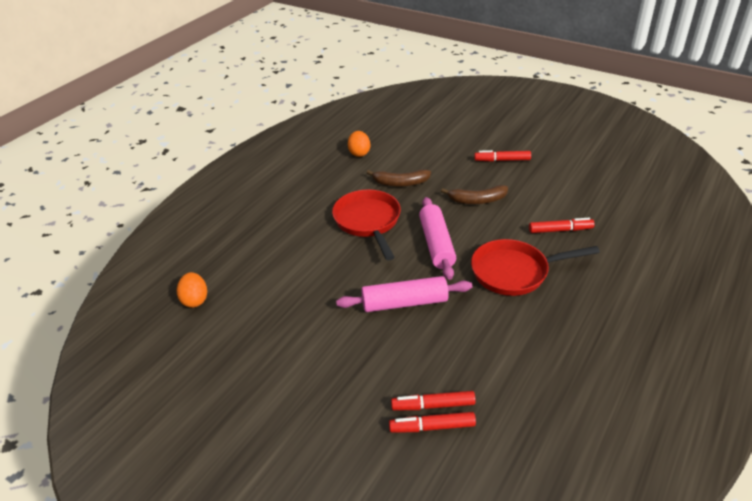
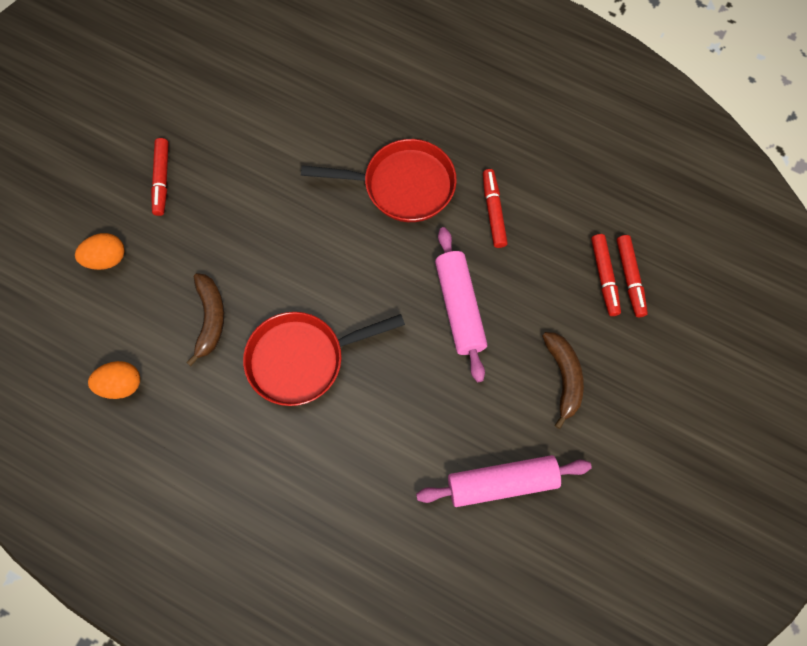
camera: 95 degrees left, 30 degrees up
(195, 300) = (466, 575): orange egg -> orange egg (106, 259)
(436, 244) = (351, 271): pink rolling pin -> pink rolling pin (502, 483)
(477, 200) = (258, 218): brown banana -> brown banana (564, 378)
(514, 272) = (402, 185): red pan -> red pan turned 75 degrees counterclockwise
(560, 230) = (324, 128): red marker -> red marker (493, 211)

